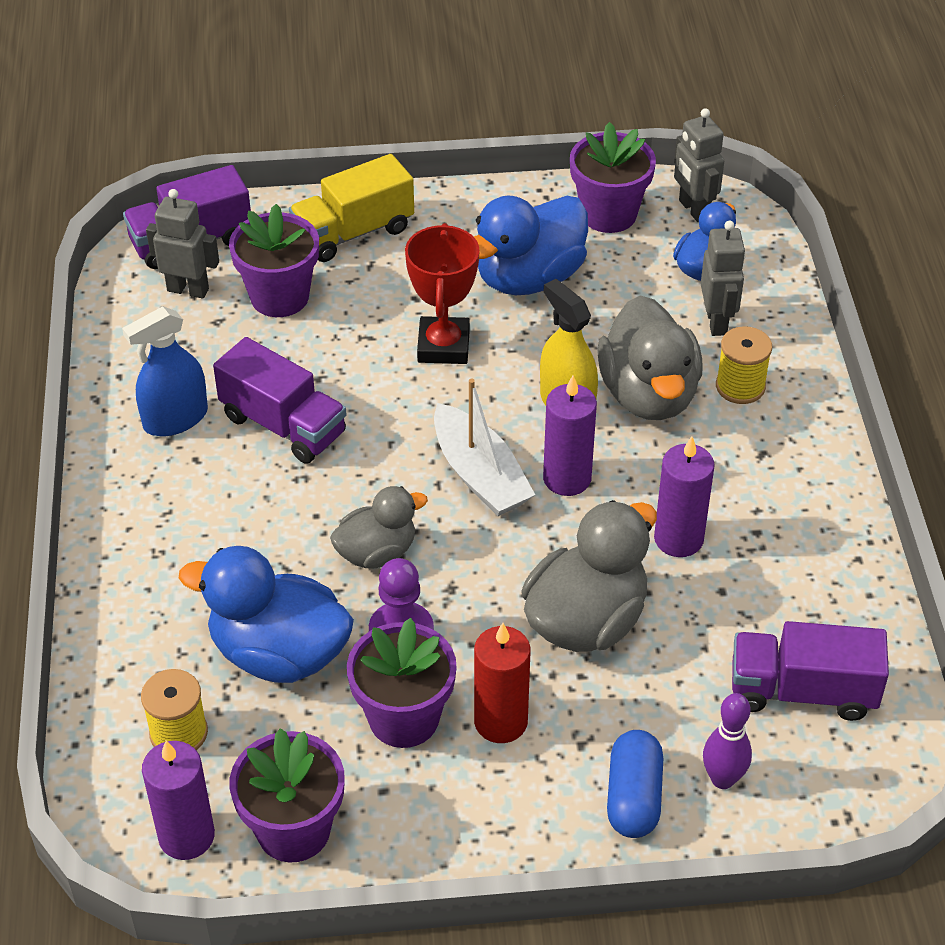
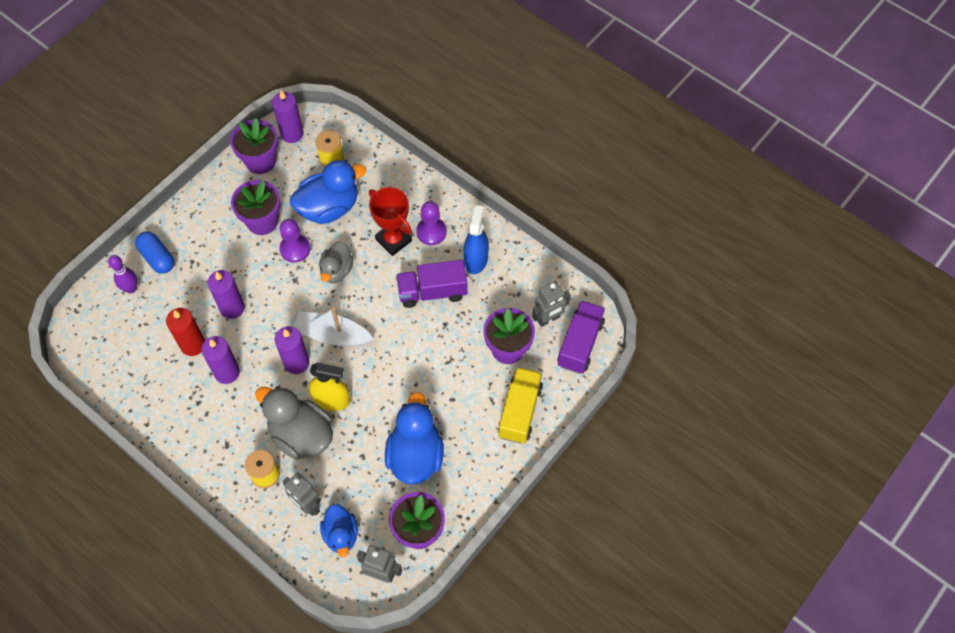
camera: 135 degrees right, 15 degrees up
(183, 499) = (431, 232): none -> purple pawn
(443, 346) = (412, 384): red trophy -> red trophy (393, 240)
(500, 722) = (227, 246): red candle -> red candle (193, 345)
(586, 620) = (232, 308): grey duck -> purple candle
(802, 691) = (127, 345): purple truck -> none

